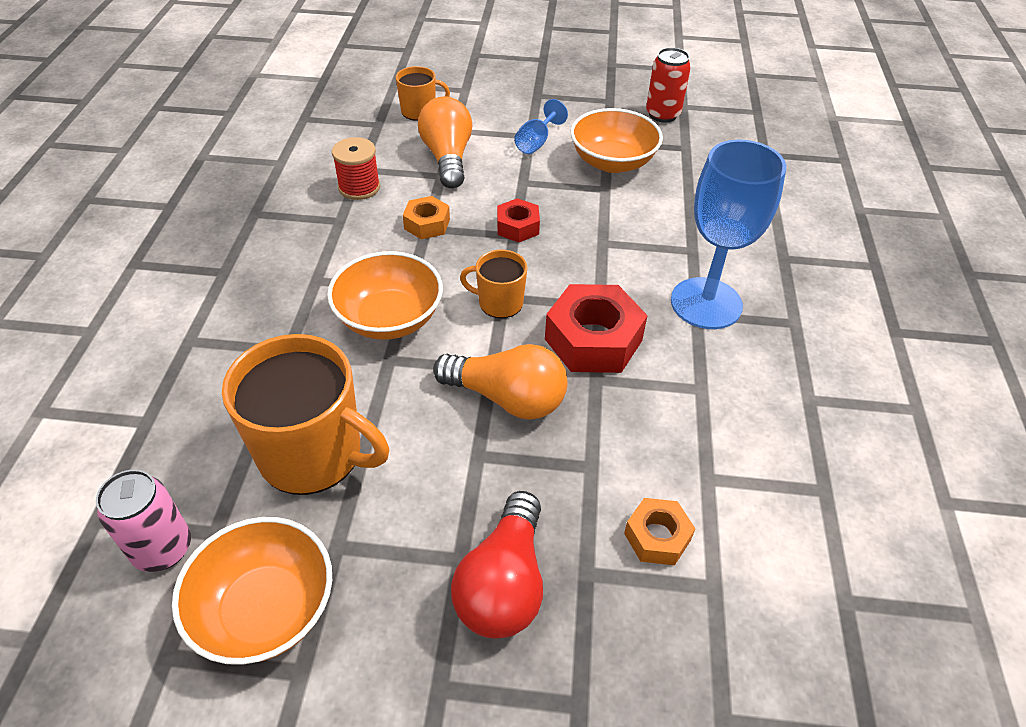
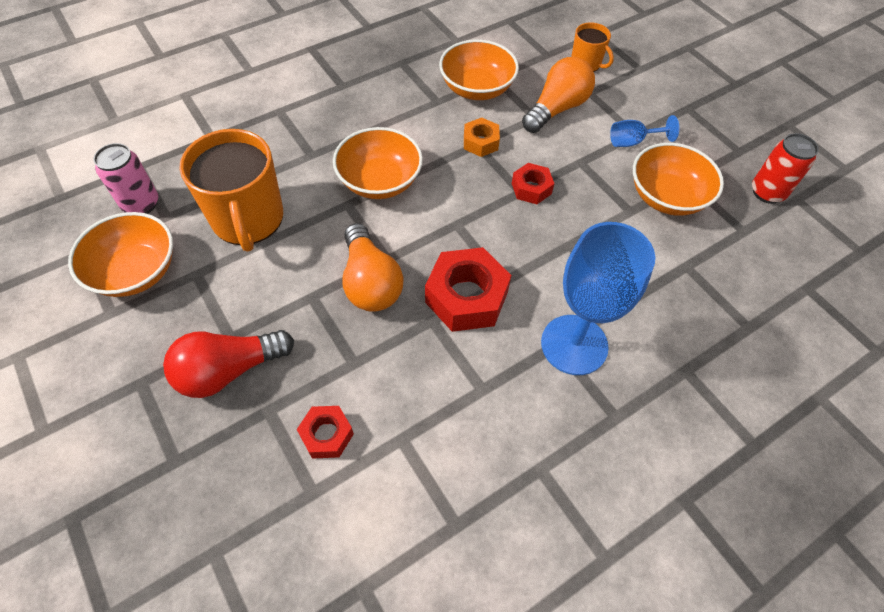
camera: 50 degrees right, 10 degrees up
(359, 187) = (476, 88): red spool -> orange bowl
(499, 302) = (448, 225): orange mug -> none
(657, 537) = (326, 435): orange nut -> red nut

